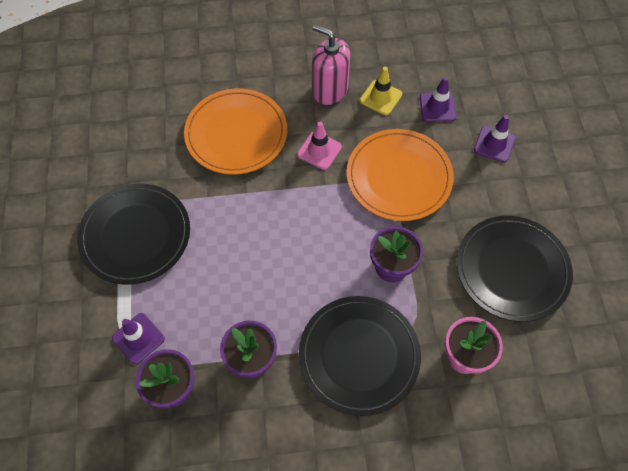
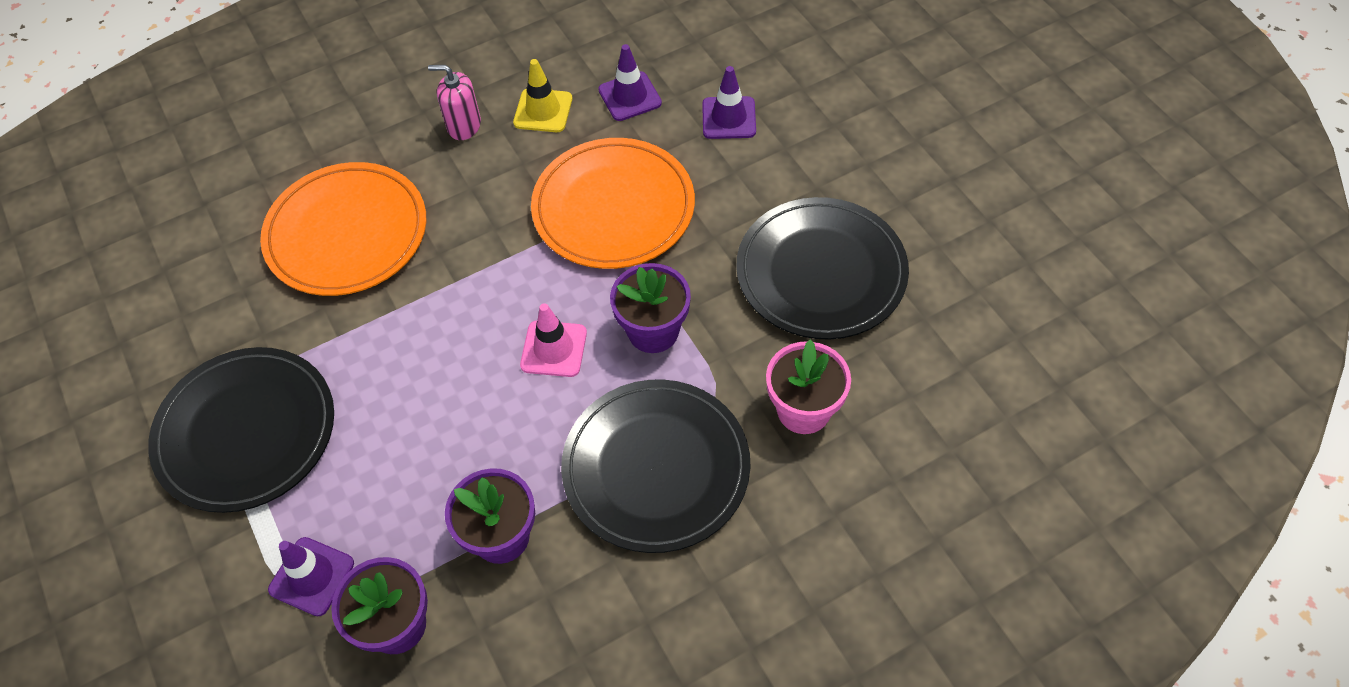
camera: 20 degrees left, 5 degrees down
(319, 150) = (482, 212): pink traffic cone -> pink traffic cone (554, 349)
(330, 90) = (464, 125): pink soap dispenser -> pink soap dispenser, size x0.65

